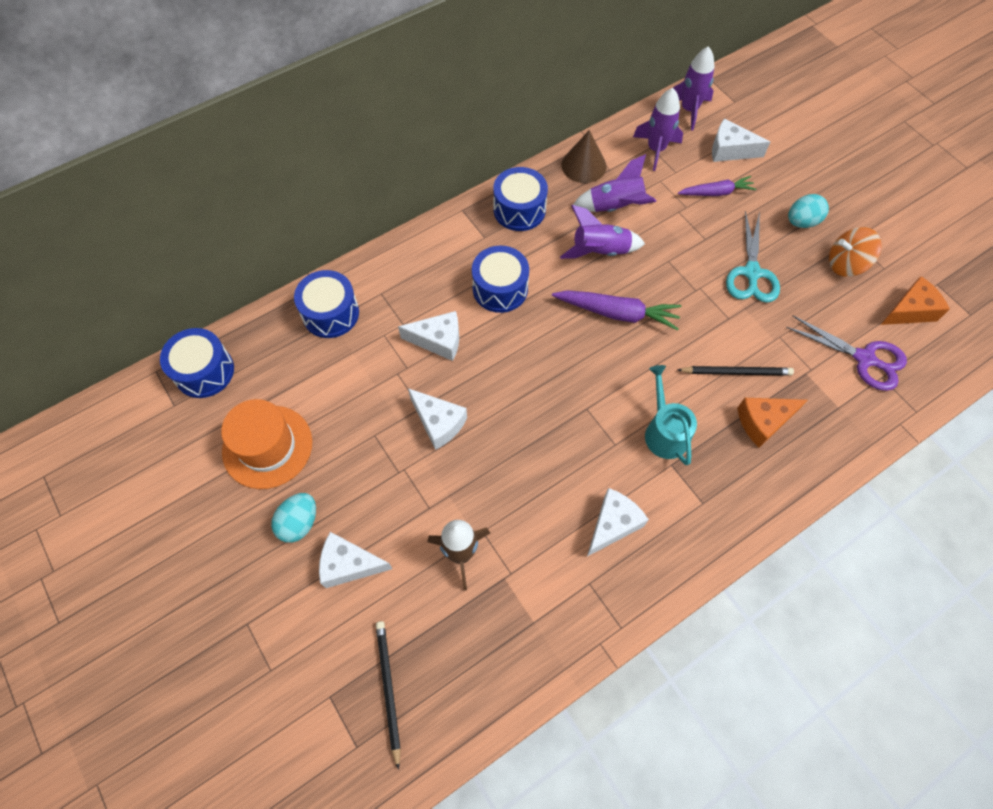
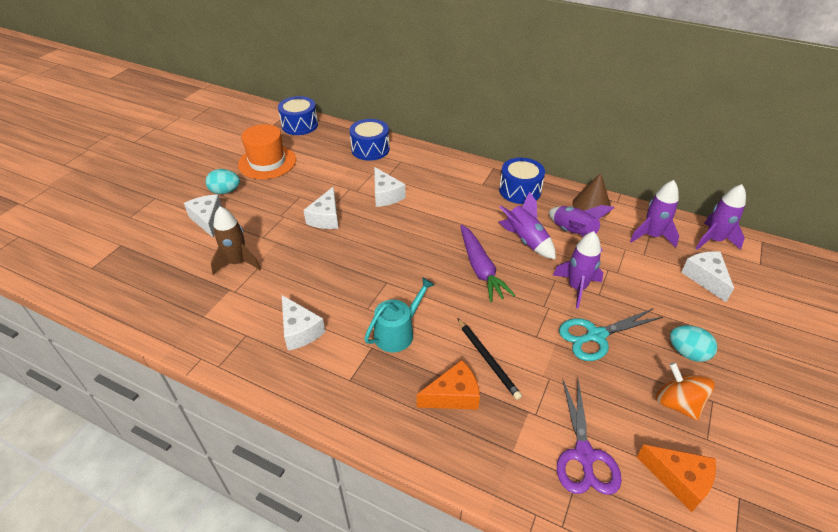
camera: 60 degrees right, 20 degrees down
(388, 689) = (132, 266): black pencil -> none
(500, 289) = (448, 206): blue drum -> none
(613, 524) = (300, 330): white cheese -> white cheese turned 45 degrees clockwise
(688, 250) = (577, 287): none -> purple rocket
(716, 192) = (652, 285): purple carrot -> none
(763, 422) = (453, 395): orange cheese -> orange cheese turned 120 degrees clockwise

